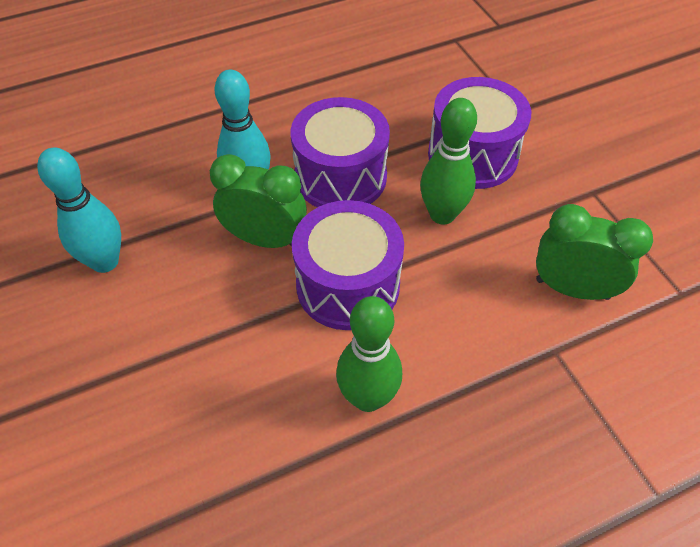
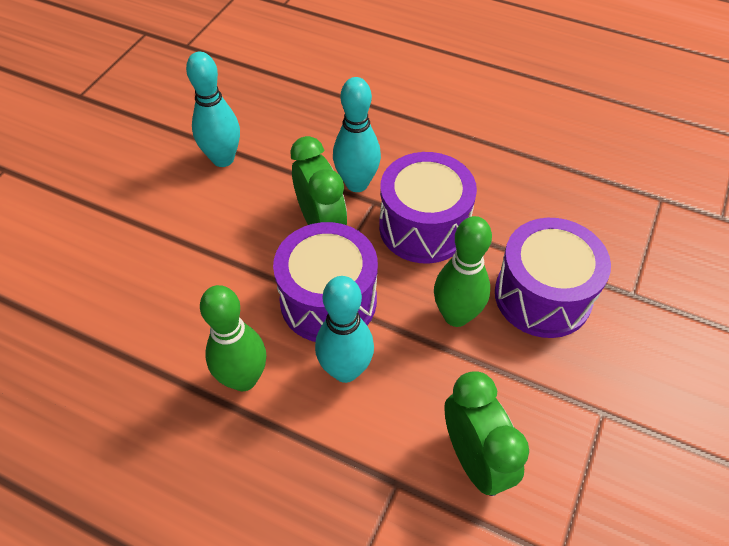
camera: 50 degrees right, 0 degrees up
(426, 318) = (345, 370): none -> turquoise bowling pin

